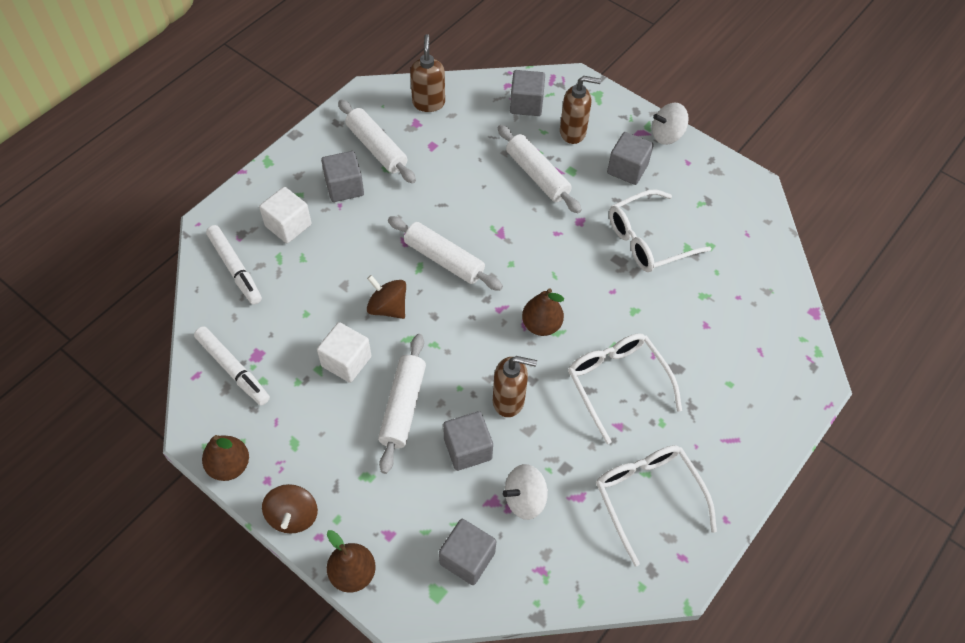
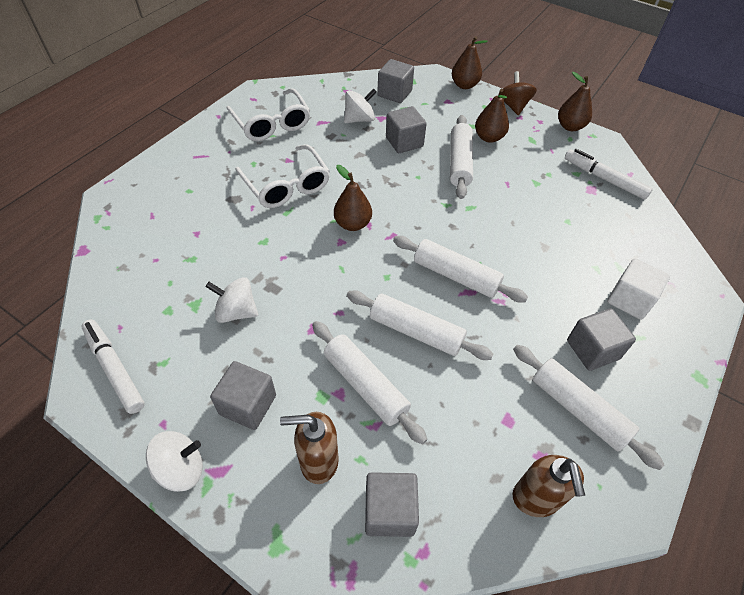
camera: 175 degrees right, 5 degrees down
(235, 268) = (654, 254): white marker -> white marker (114, 369)
(346, 361) = (516, 188): white cube -> none
(351, 450) = (489, 137): none -> brown pear
(388, 307) = (496, 230): brown spinning top -> none
(491, 212) = (416, 331): none -> white rolling pin
(509, 401) = (376, 170): brown soap dispenser -> none
(649, 240) = (236, 312): white glasses -> white spinning top

